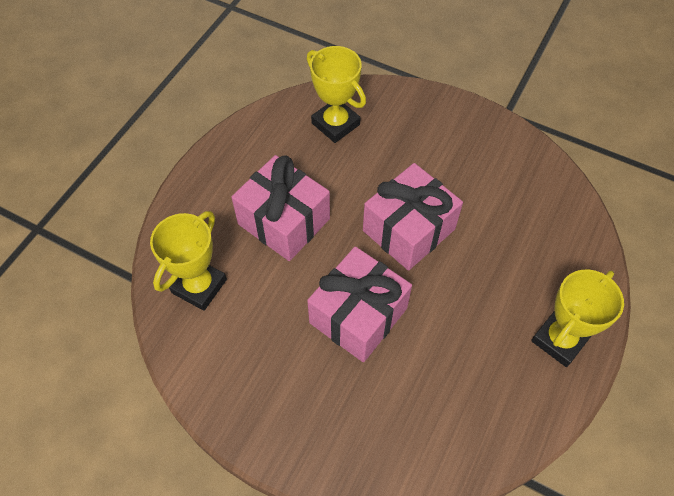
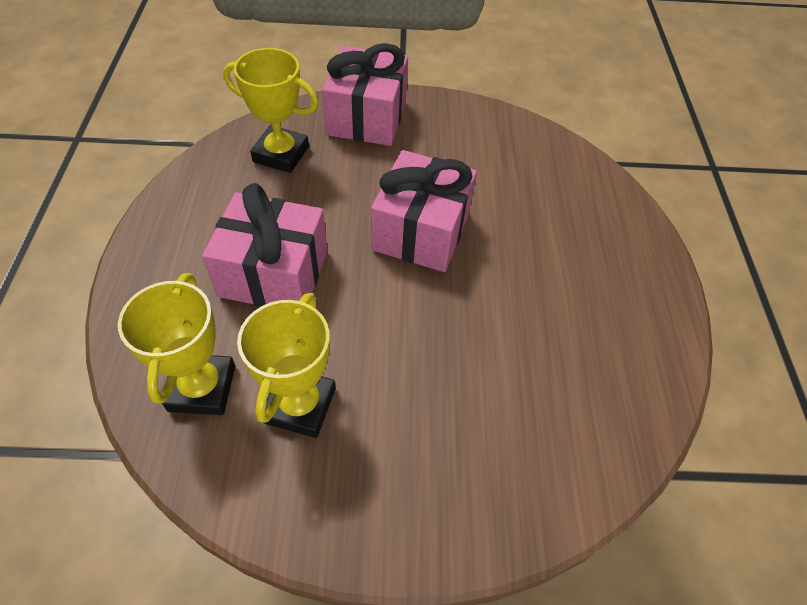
camera: 30 degrees left, 5 degrees down
(358, 315) = (417, 341): pink gift -> pink gift (366, 117)
(559, 339) = (634, 280): yellow trophy -> yellow trophy (300, 405)

